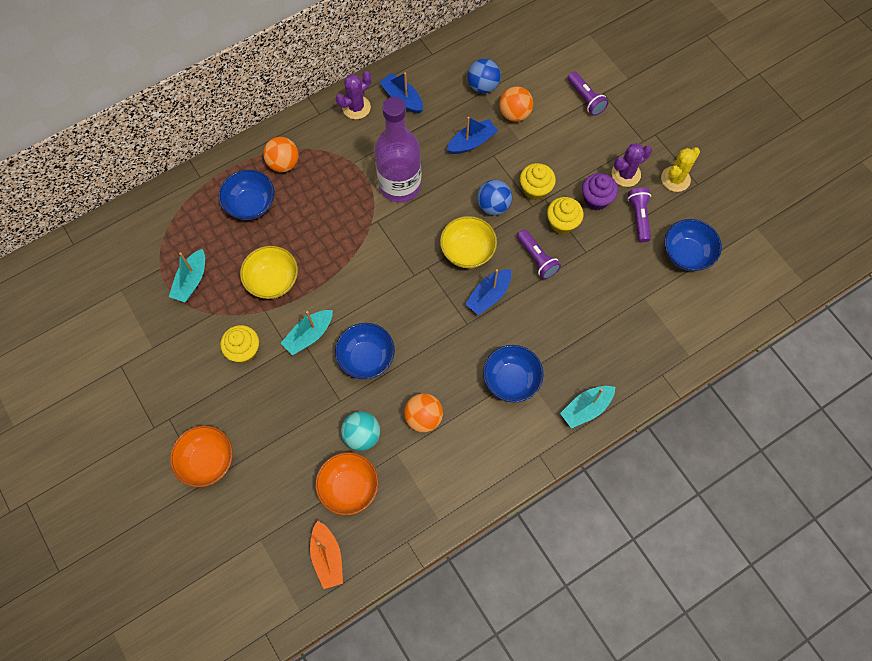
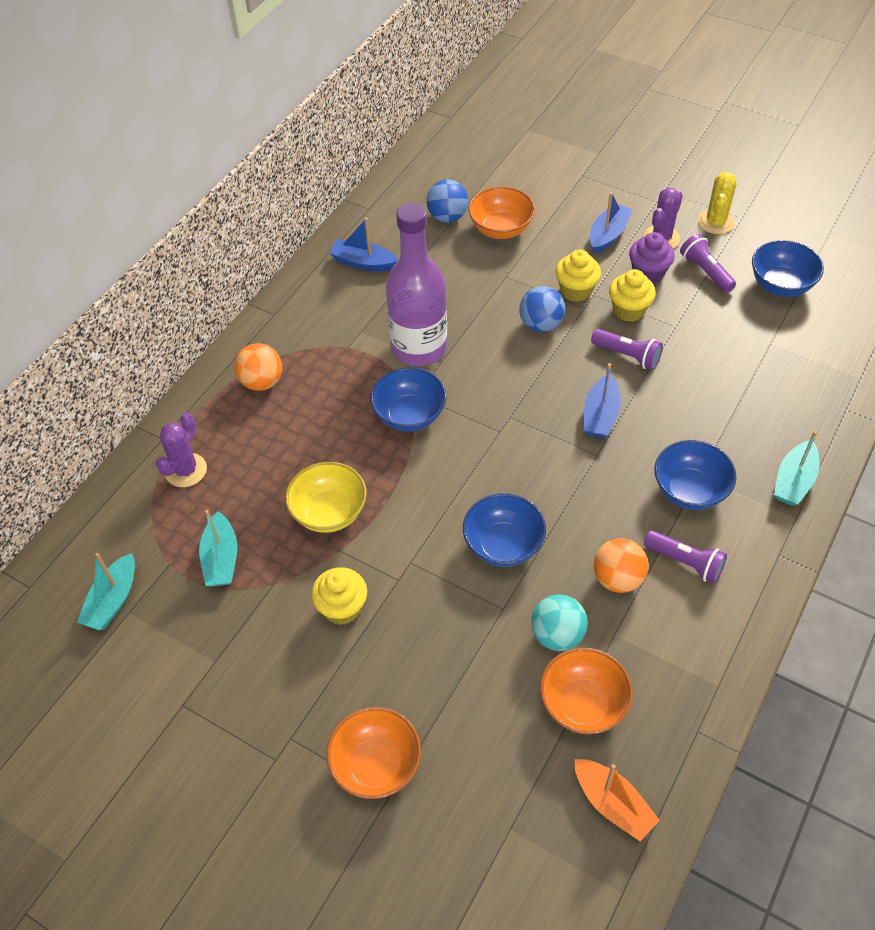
camera: 25 degrees left, 15 degrees down
(251, 204) = (247, 441): blue bowl -> blue bowl (409, 415)
(309, 335) = (415, 552): turquoise boat -> turquoise boat (113, 600)
(356, 107) = (314, 291): purple cactus -> purple cactus (186, 470)
(467, 251) = (544, 381): yellow bowl -> none
(472, 142) = (472, 273): blue boat -> blue boat (608, 235)
(514, 114) = (501, 229): orange ball -> orange bowl
(585, 99) = (567, 187): purple flashlight -> purple flashlight (685, 562)

